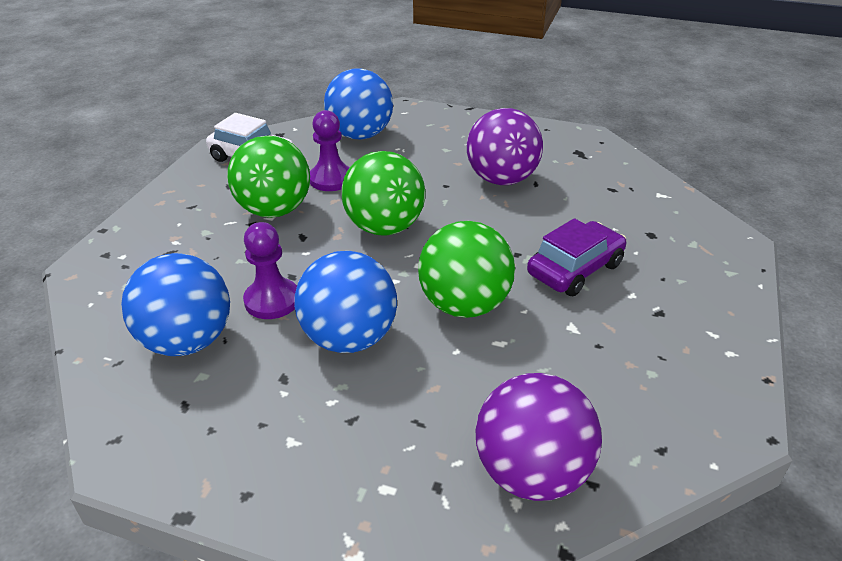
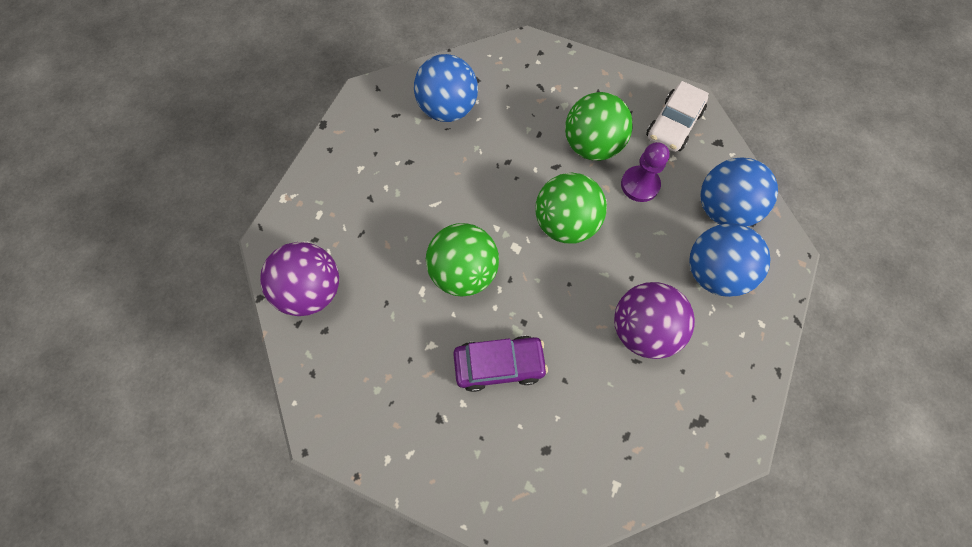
camera: 95 degrees right, 30 degrees up
(272, 300) = (482, 151): purple pawn -> none
(349, 338) = (438, 197): blue ball -> blue ball (713, 272)
(575, 269) = (499, 365): purple car -> purple car turned 60 degrees counterclockwise

